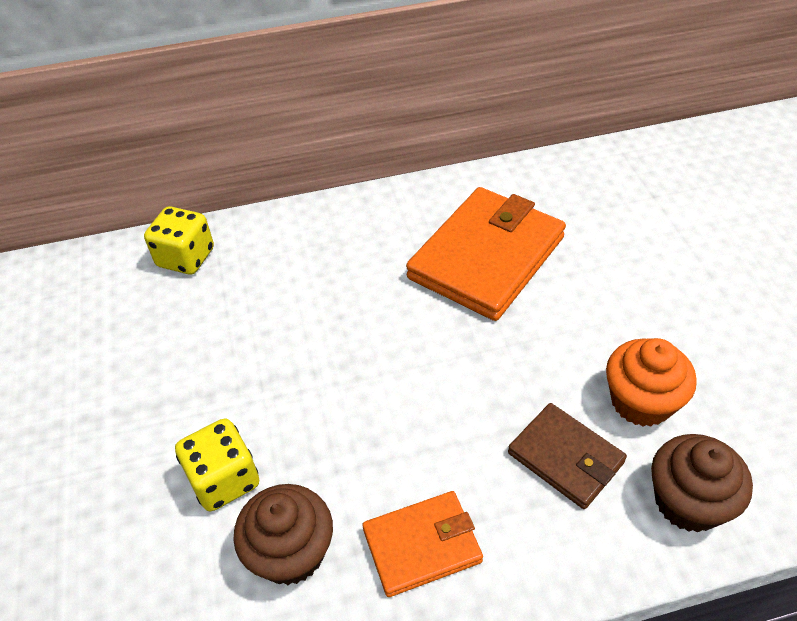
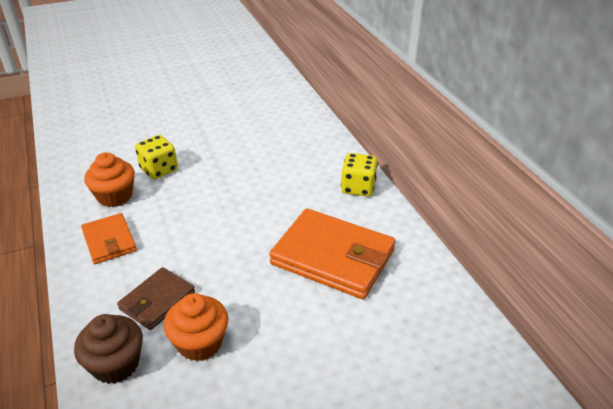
camera: 80 degrees right, 10 degrees down
(186, 258) = (310, 132): yellow dice -> yellow dice (358, 187)
(291, 552) = (115, 196): brown cupcake -> orange cupcake

